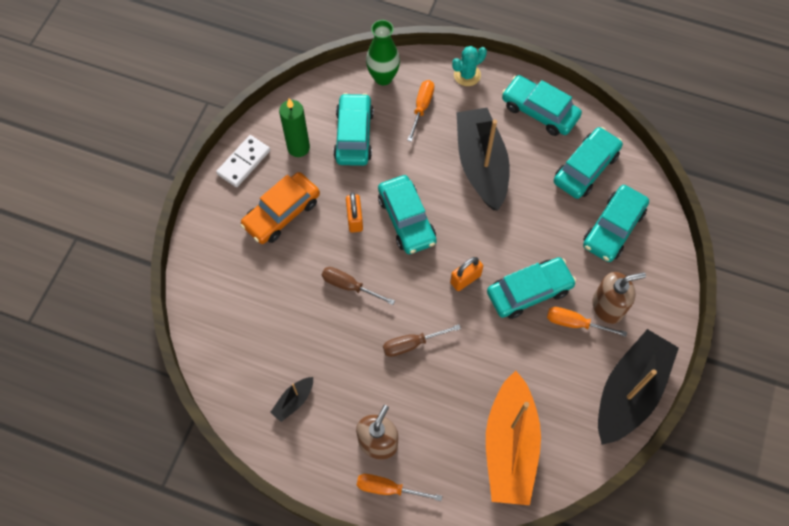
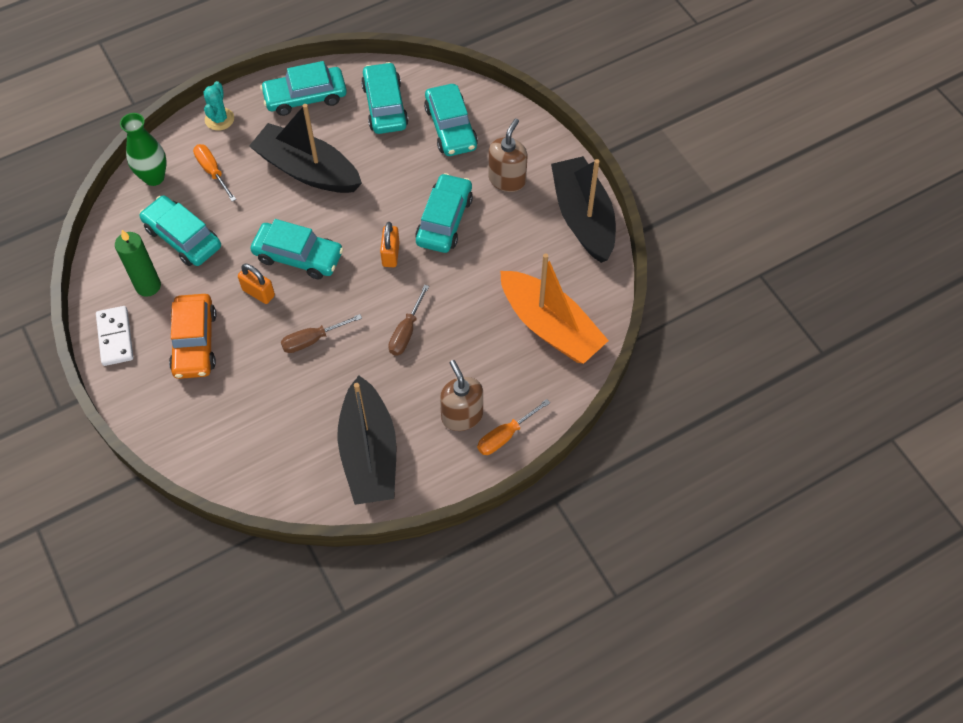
camera: 50 degrees left, 5 degrees down
(293, 401) = (369, 453): black boat -> black boat, size x2.37
(575, 323) = (499, 210): orange screwdriver -> none

